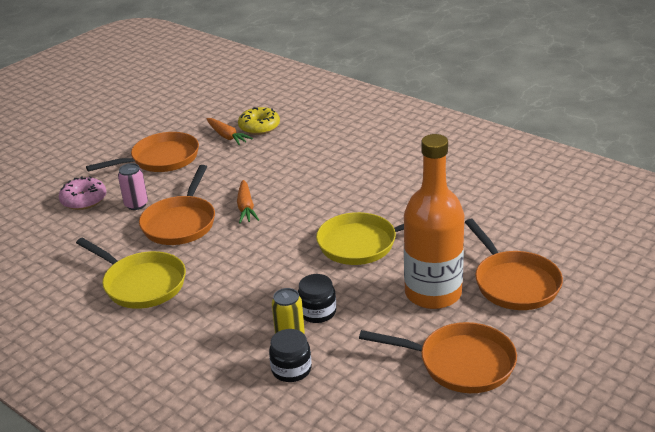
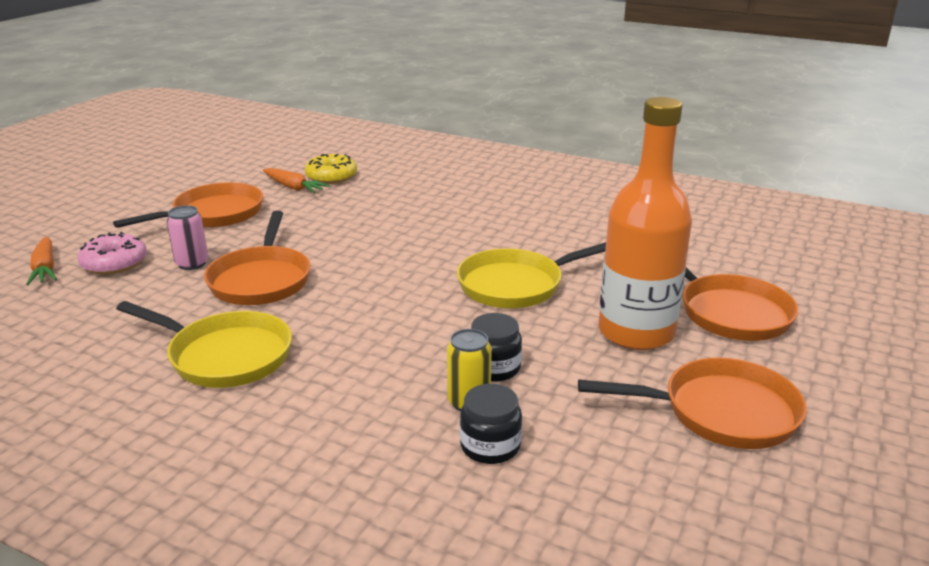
camera: 15 degrees left, 5 degrees down
(246, 207) = (345, 257): orange carrot -> orange carrot (45, 269)

